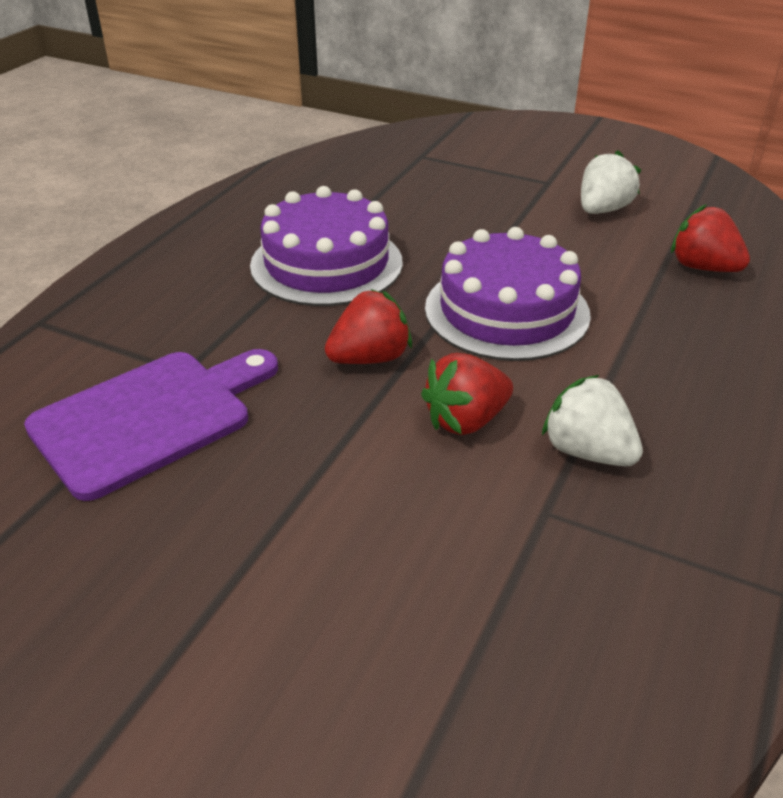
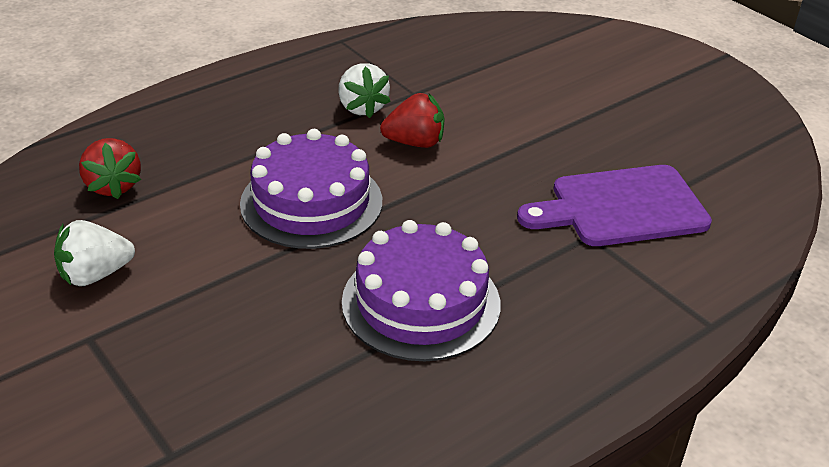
camera: 155 degrees left, 0 degrees up
(370, 358) = (446, 200): red strawberry -> none

